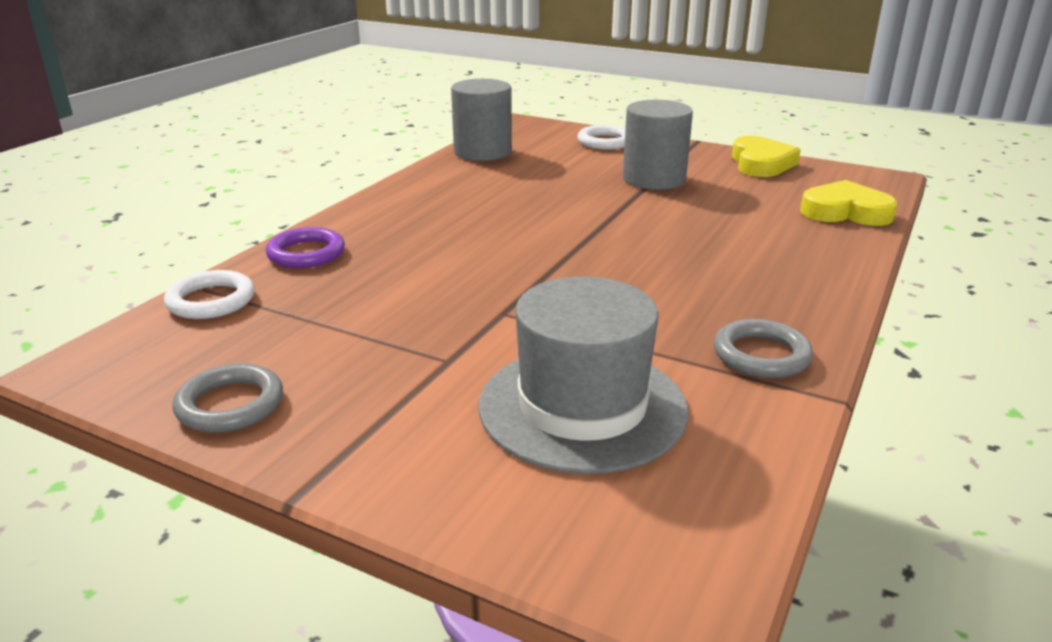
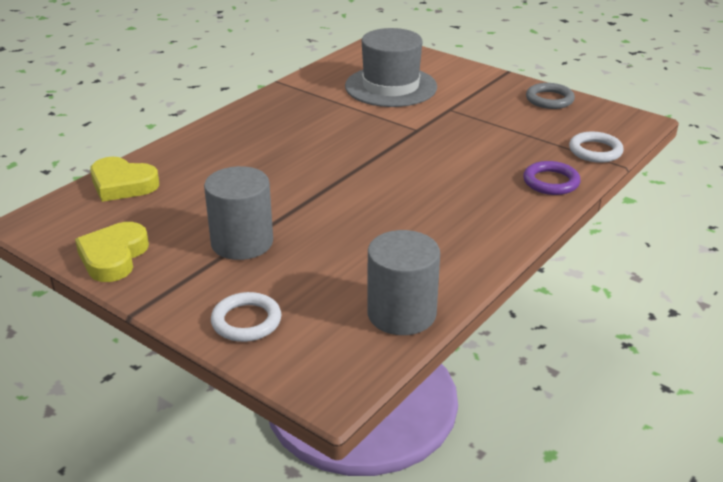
camera: 170 degrees left, 5 degrees up
(761, 355) = (293, 99): grey ring -> none

